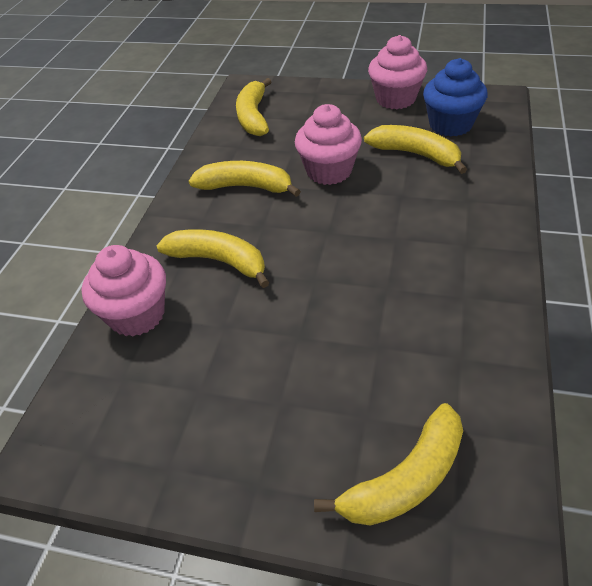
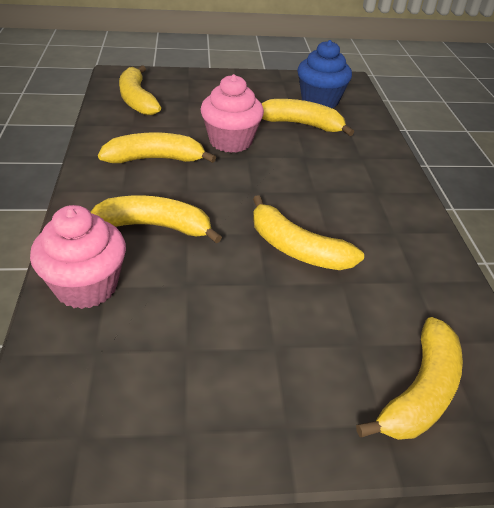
camera: 25 degrees left, 5 degrees down
(346, 302) = (296, 248): none -> yellow banana
(395, 99) = (264, 82): pink cupcake -> none

